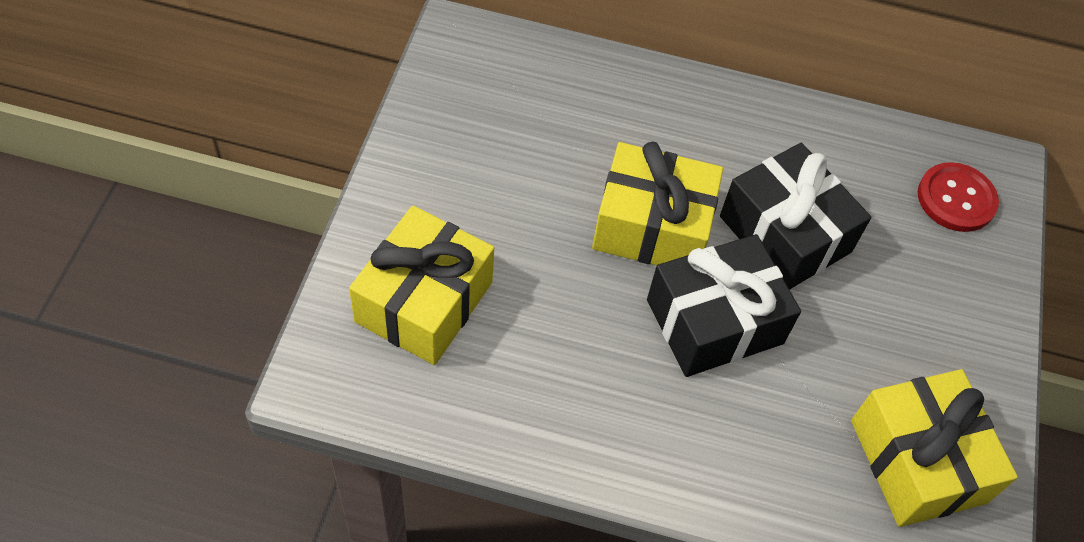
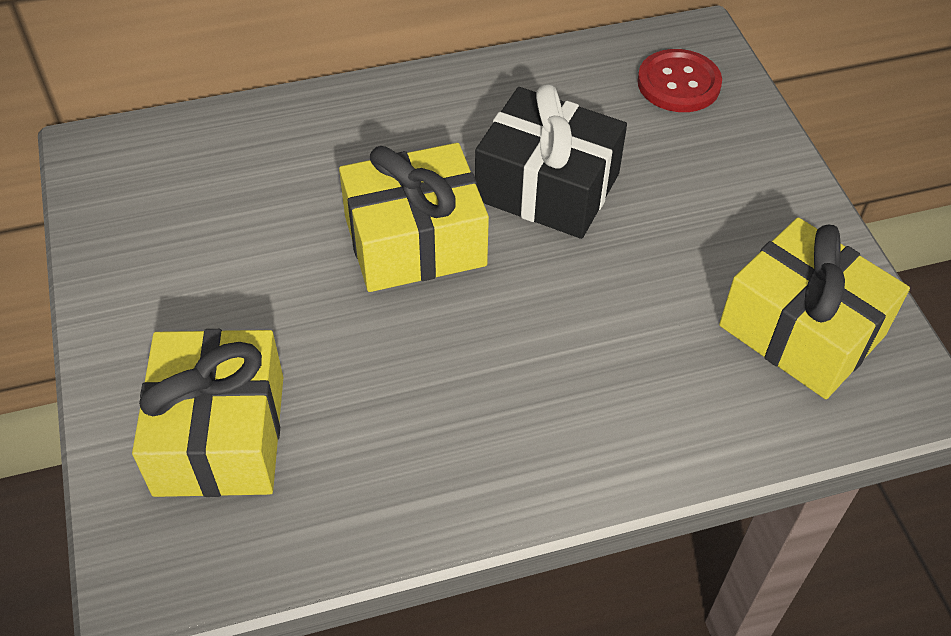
camera: 25 degrees left, 5 degrees down
(714, 322) = (534, 300): black gift -> none

